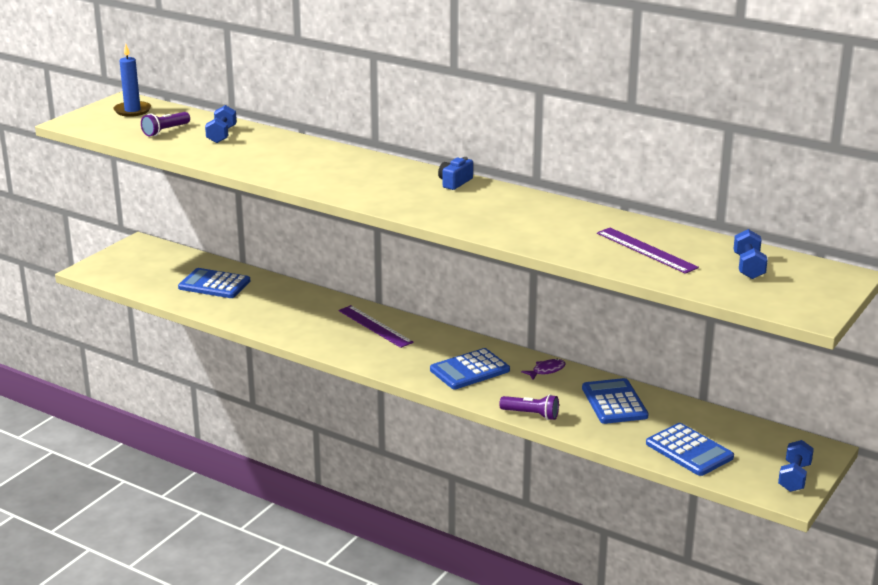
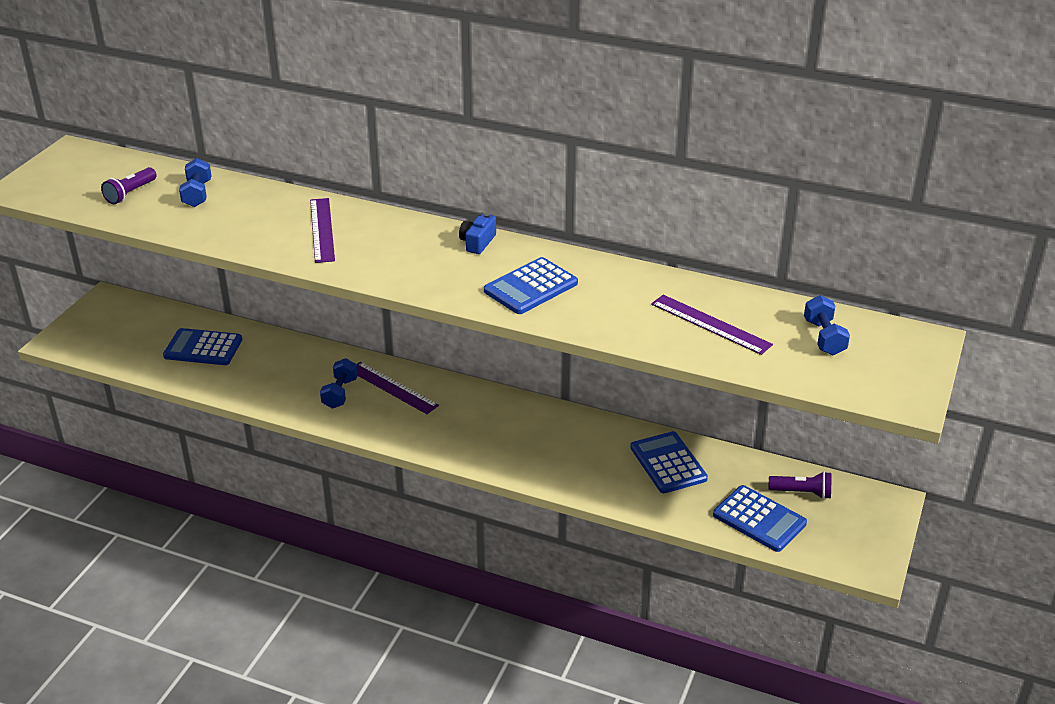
camera: 10 degrees left, 10 degrees up
(132, 111) = (84, 165): blue candle -> none
(321, 165) = (322, 230): none -> purple ruler
(469, 370) = (507, 437): blue calculator -> blue calculator (531, 287)
(531, 414) = (585, 490): purple flashlight -> purple flashlight (802, 493)
(546, 370) = (588, 428): purple fish -> none
(794, 477) = (872, 541): blue dumbbell -> blue dumbbell (340, 393)

